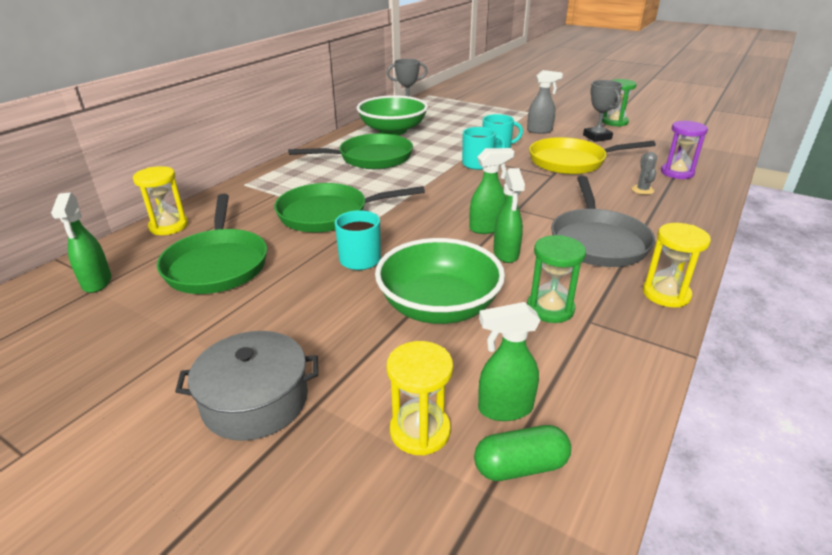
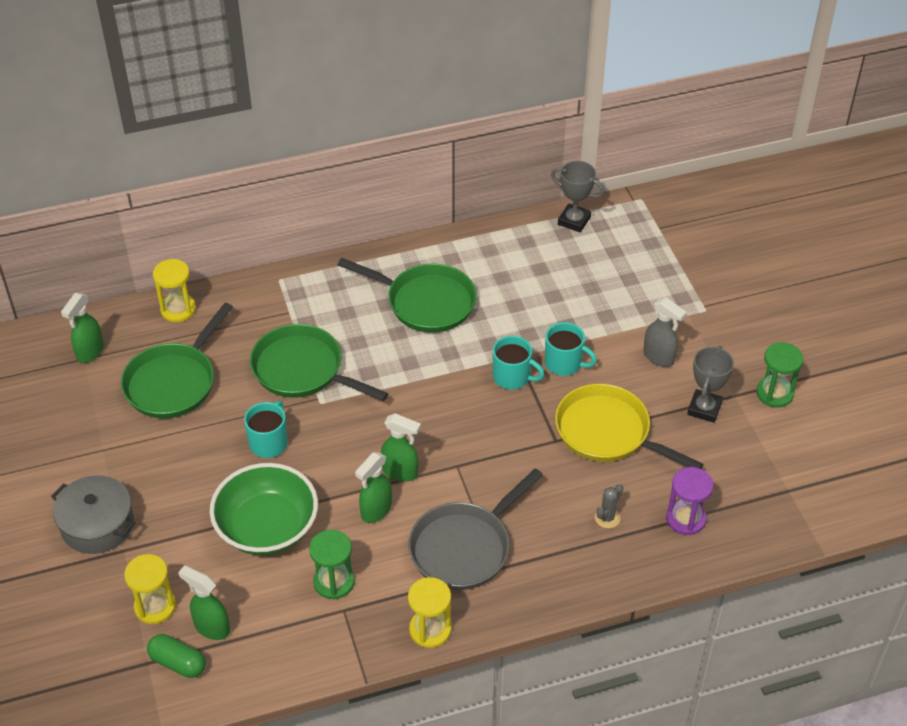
camera: 40 degrees right, 15 degrees up
(393, 130) = (505, 260): green bowl -> none

